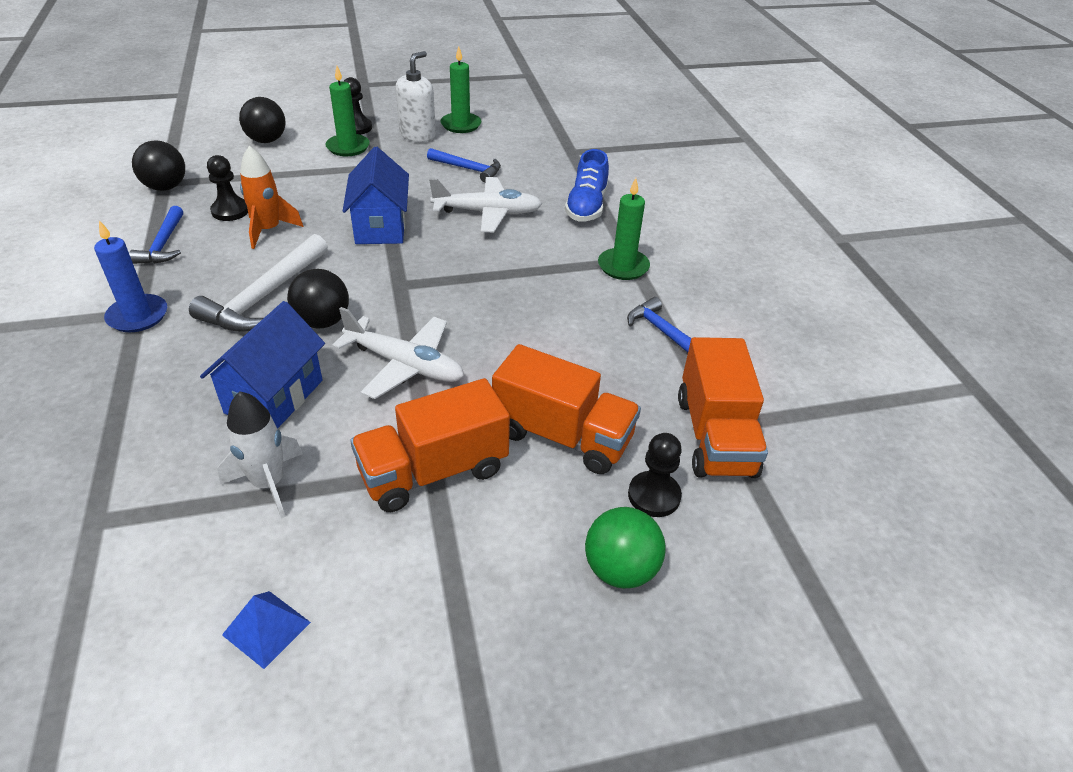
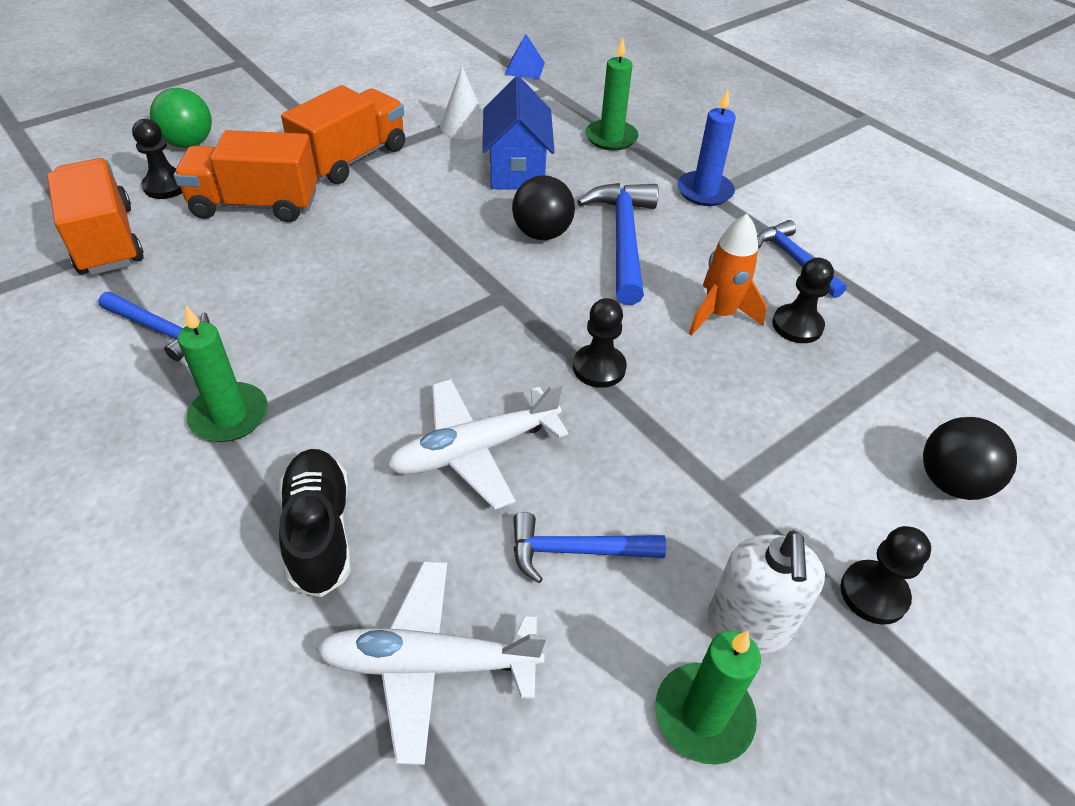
camera: 155 degrees right, 5 degrees up
(166, 187) = (919, 333): black ball -> none
(265, 296) = (623, 240): white hammer -> blue hammer
(266, 628) = (401, 78): blue pyramid -> blue pyramid (525, 68)
(268, 483) = (464, 126): white rocket -> white cone
(348, 147) = (819, 523): green candle -> green candle (611, 138)
(381, 226) = (599, 368): blue house -> black pawn
(405, 365) = (430, 219): white plane -> white plane (429, 663)
(586, 206) = (319, 531): blue shoe -> black shoe

